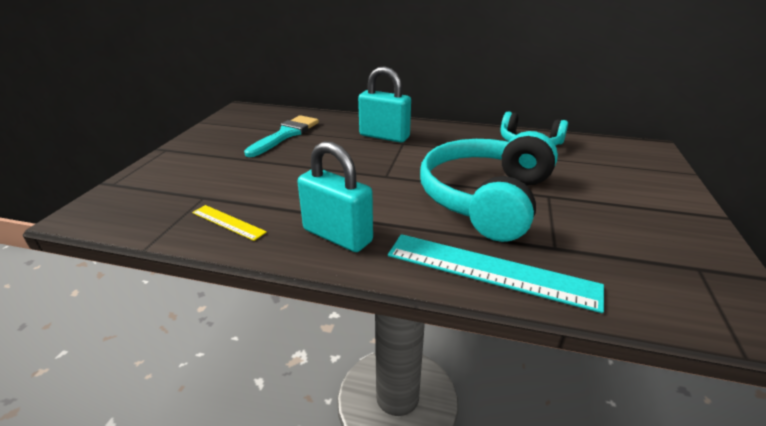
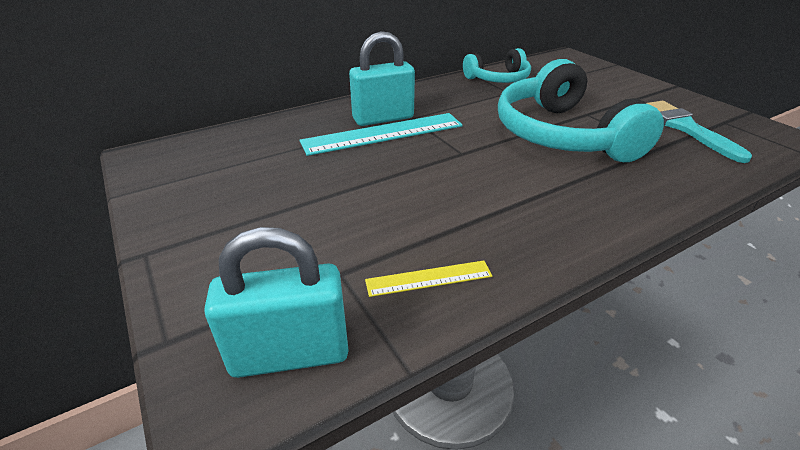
camera: 45 degrees left, 5 degrees up
(286, 135) = (277, 160): turquoise brush -> turquoise brush (685, 128)
(337, 235) = (540, 224): turquoise padlock -> turquoise padlock (290, 354)
(490, 270) = (667, 184): turquoise ruler -> turquoise ruler (383, 134)

